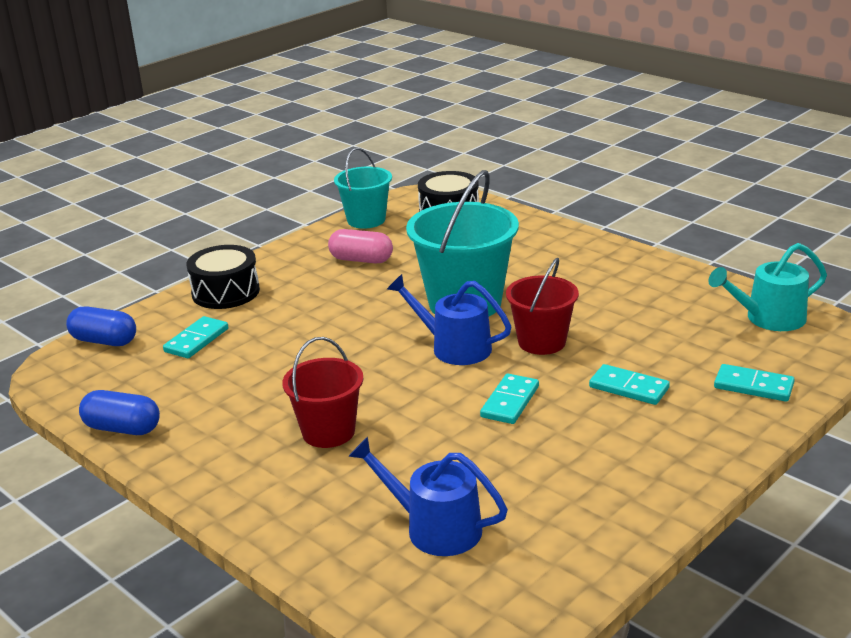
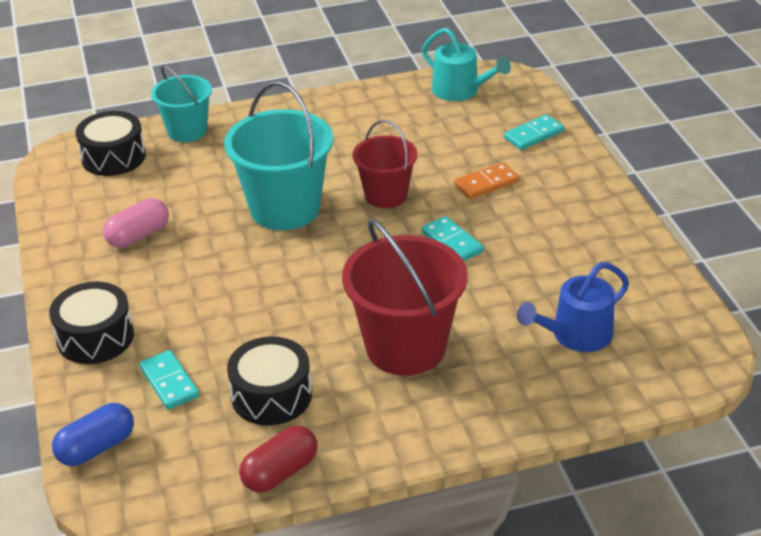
camera: 60 degrees left, 10 degrees up
(122, 428) = (280, 472): blue capsule -> red capsule
(213, 389) = (271, 395): none -> black drum
(328, 432) = (405, 347): red bucket -> red bucket, size x1.63
(366, 220) = (62, 206): turquoise bucket -> turquoise bucket (187, 131)
(454, 347) = (348, 239): blue watering can -> none
(628, 388) = (486, 183): turquoise domino -> orange domino
(769, 318) = (460, 91): turquoise watering can -> turquoise watering can turned 60 degrees counterclockwise

